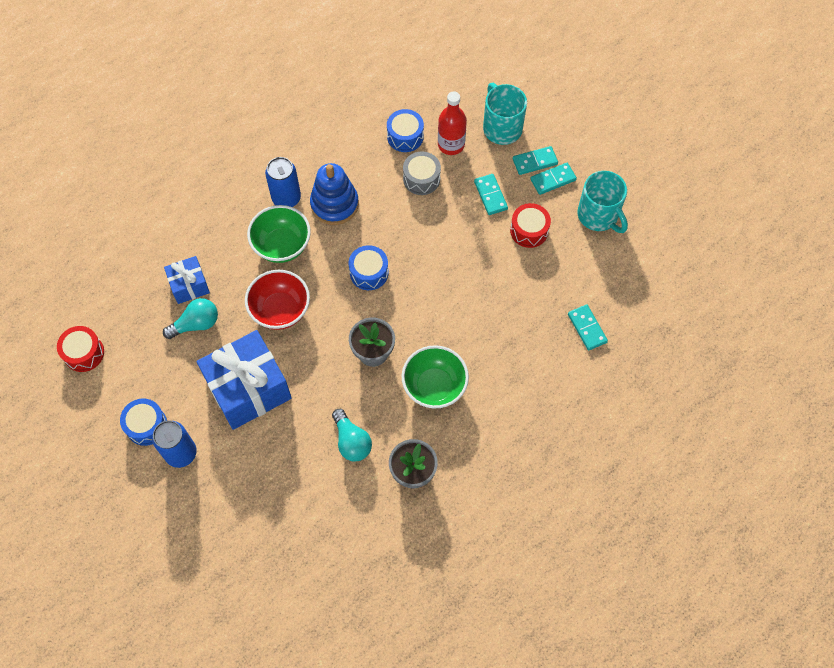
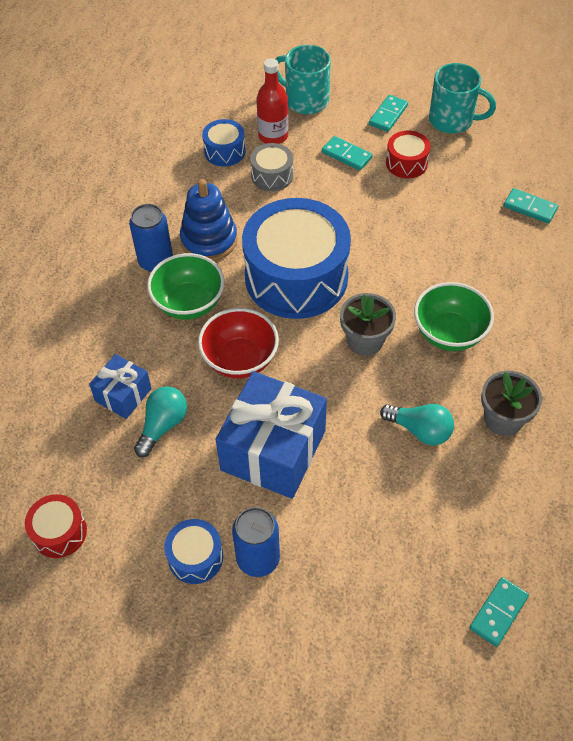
camera: 35 degrees left, 10 degrees down
(369, 272) = (296, 277): blue drum -> blue drum, size x2.26
(535, 161) = (359, 110): turquoise domino -> turquoise domino (498, 612)

